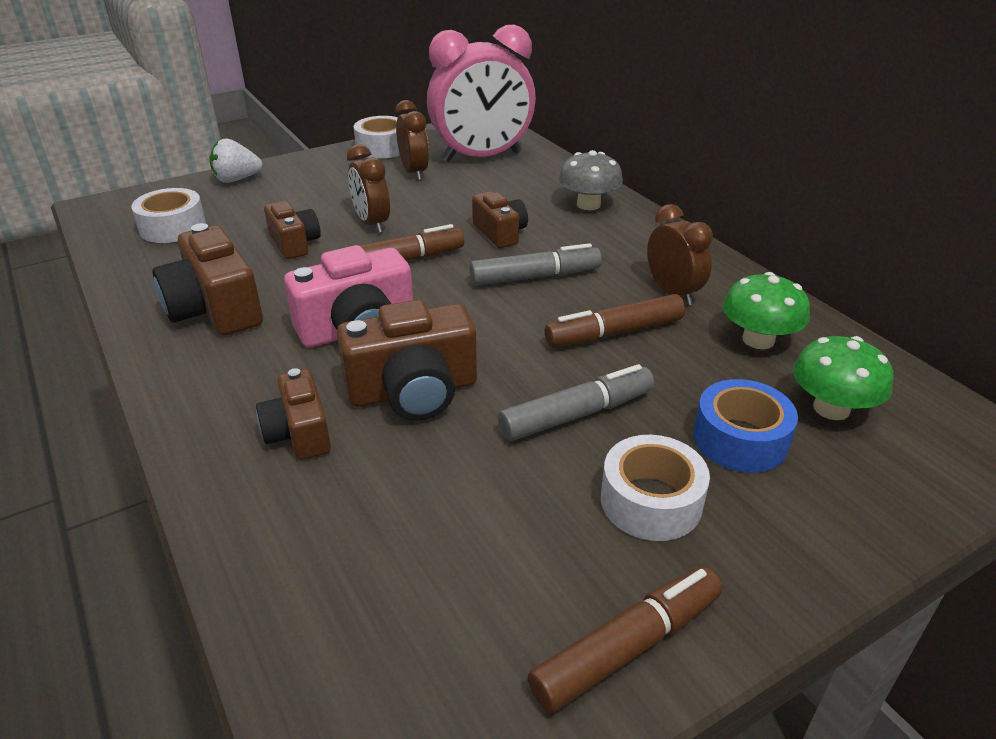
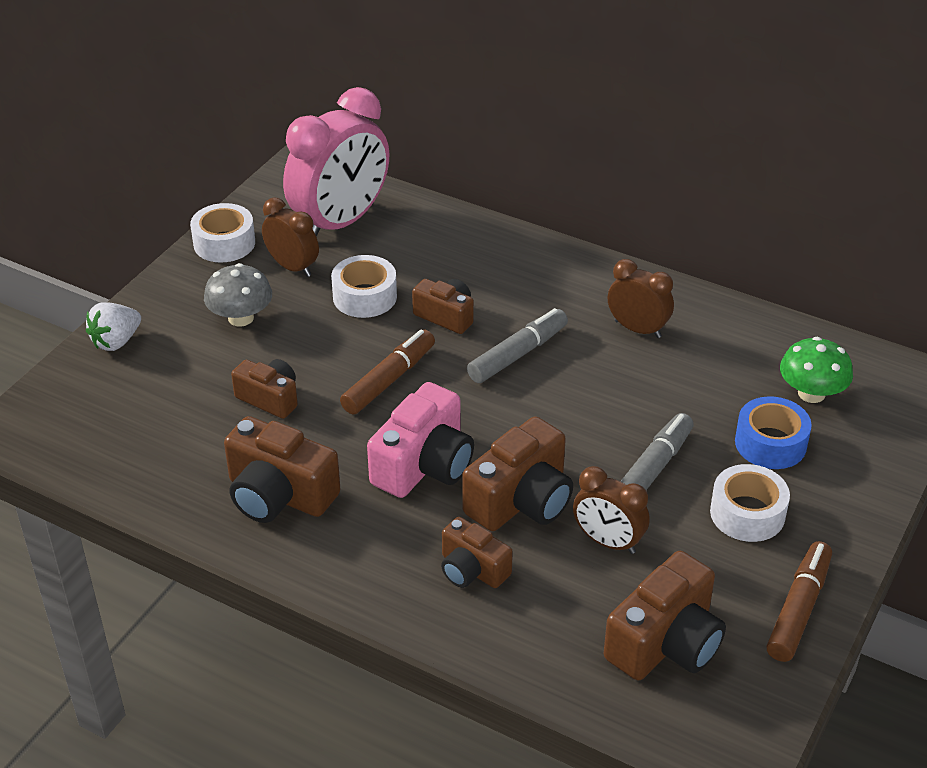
camera: 30 degrees left, 5 degrees up
(173, 227) = (125, 425): white tape -> white tape (364, 297)
(372, 224) = (318, 348): brown clock -> brown clock (608, 542)
(418, 605) = (666, 642): none -> brown camera
(588, 204) = (494, 252): grey mushroom -> grey mushroom (241, 318)
(614, 333) = (623, 386): brown marker -> none
(758, 340) = (729, 351): green mushroom -> none

